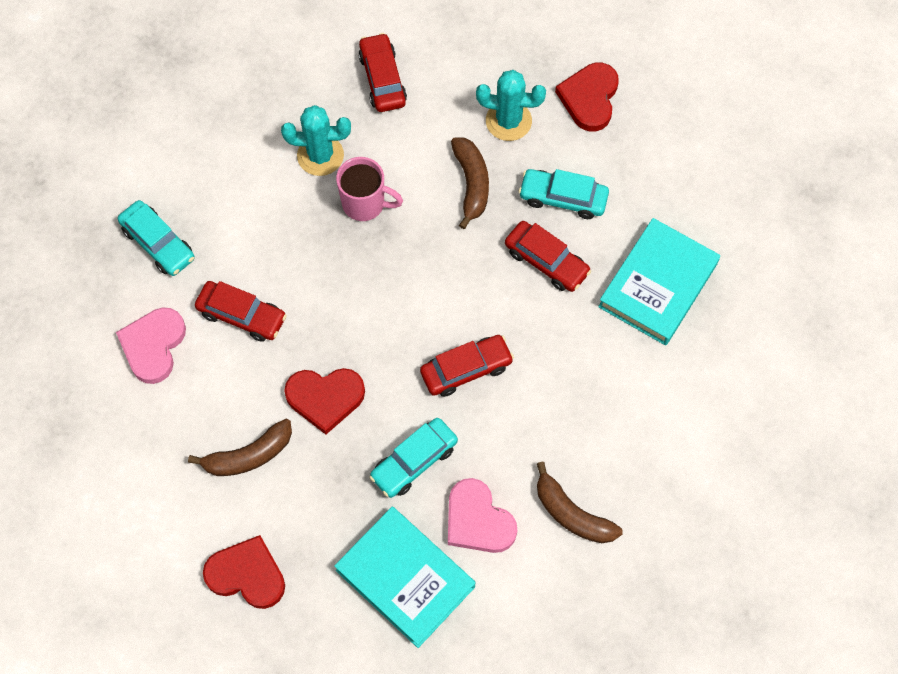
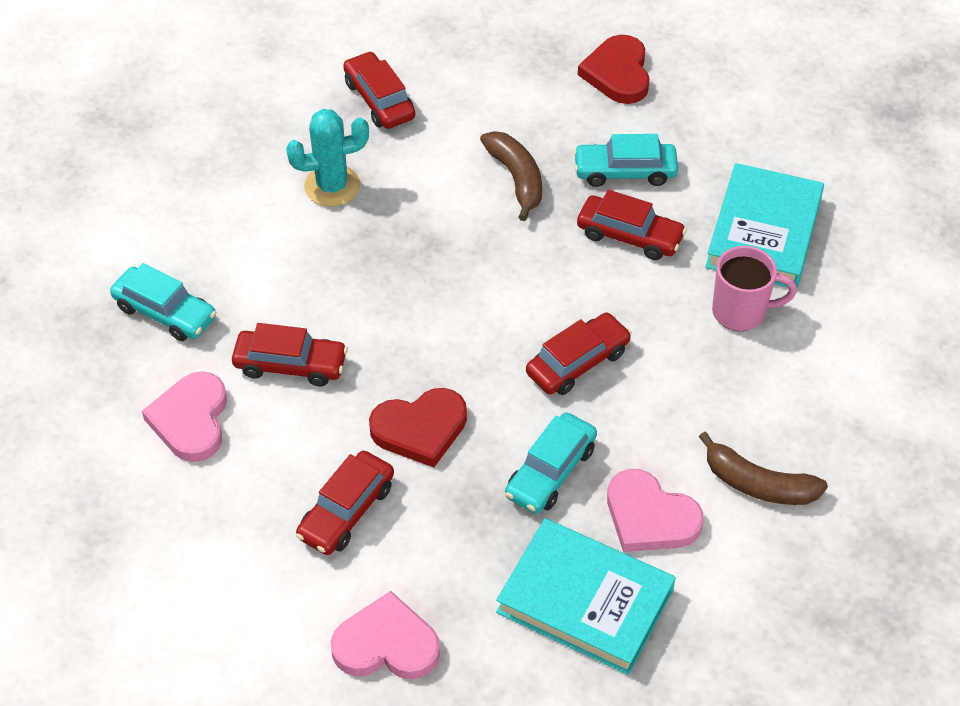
camera: 15 degrees left, 15 degrees down
(247, 575) = (386, 644): red heart -> pink heart
(249, 455) = (346, 511): brown banana -> red car
(365, 204) = (400, 222): pink mug -> pink mug (741, 312)
(508, 121) = (536, 111): turquoise cactus -> none

